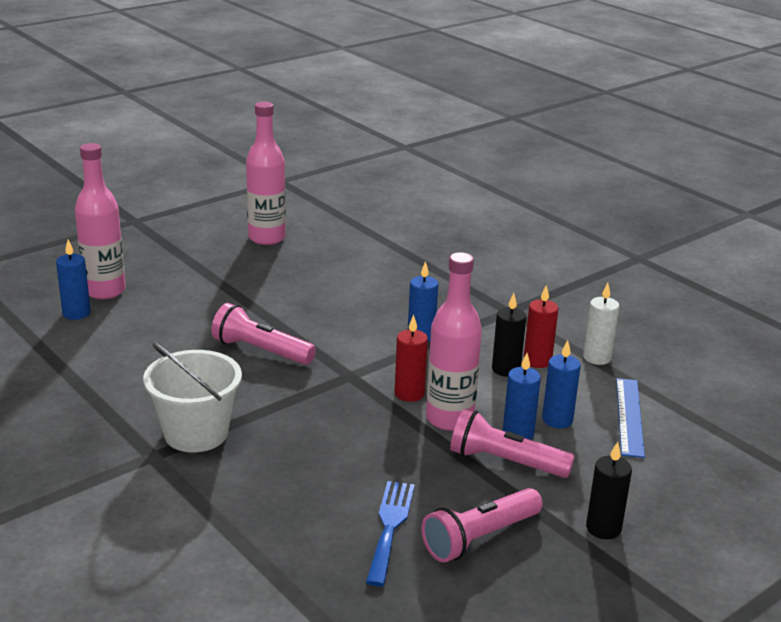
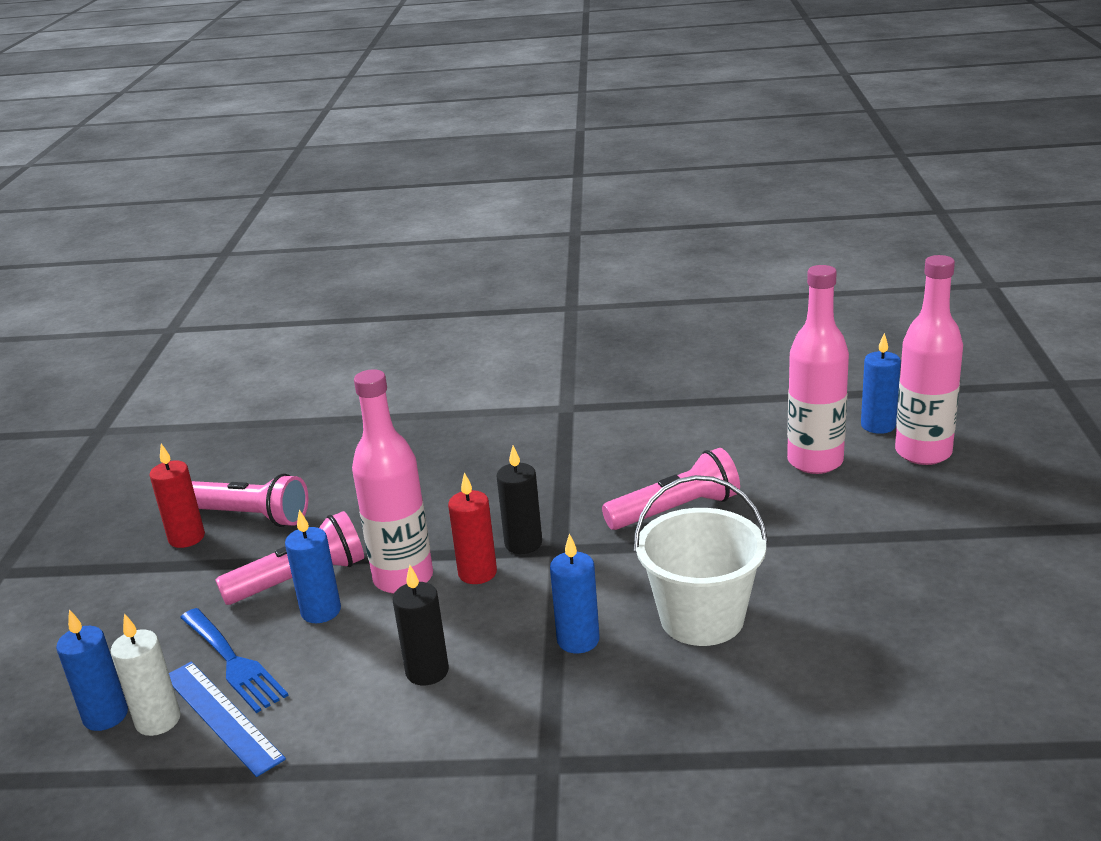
camera: 135 degrees right, 0 degrees up
(196, 433) = (571, 433): white bucket -> white bucket (702, 618)
(267, 238) = (1010, 624): pink bottle -> pink bottle (815, 461)
(390, 526) = (328, 480): blue fork -> blue fork (234, 663)
(480, 538) = (250, 516): pink flashlight -> pink flashlight turned 105 degrees clockwise
(537, 361) = (408, 711): red candle -> red candle (186, 538)
(557, 420) = (298, 653): blue candle -> blue candle (105, 716)
(597, 358) = (343, 776): white candle -> white candle (158, 720)
(603, 528) = (151, 586): black candle -> black candle (523, 543)

